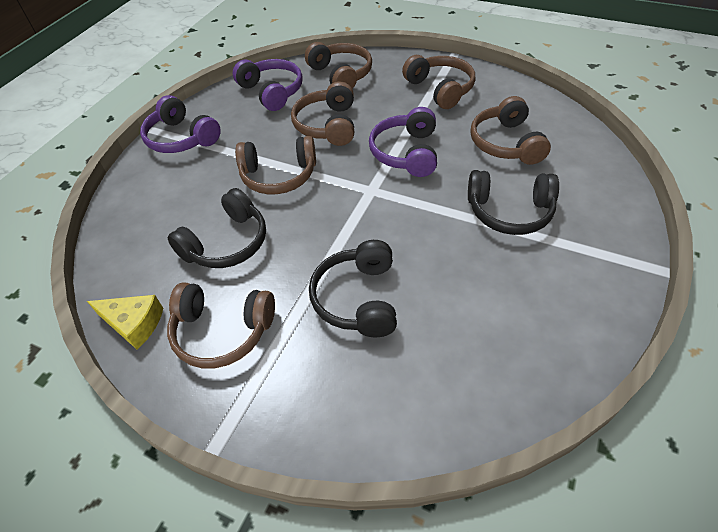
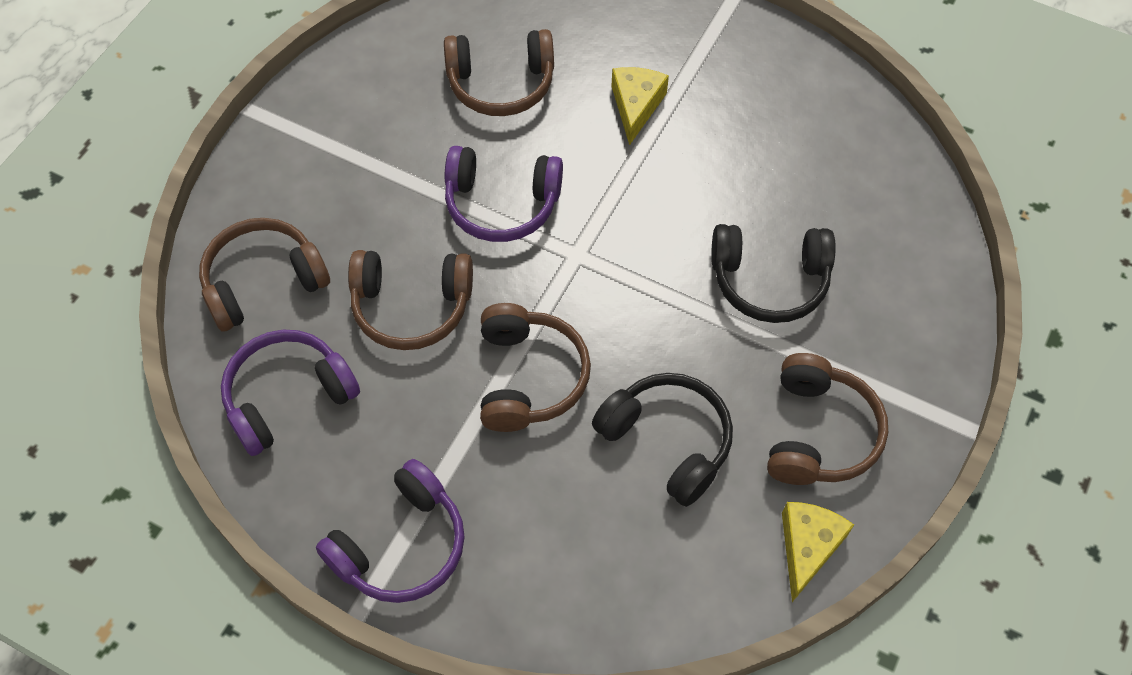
camera: 90 degrees left, 10 degrees up
(440, 89) = (348, 142): brown headphones -> none
(509, 212) = (636, 106): black headphones -> yellow cheese

